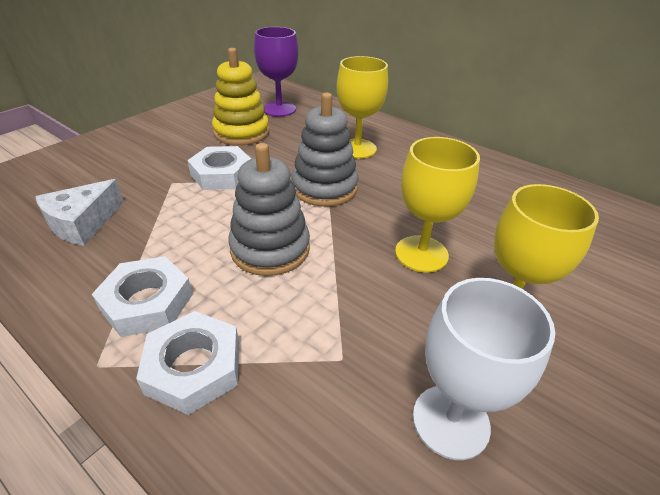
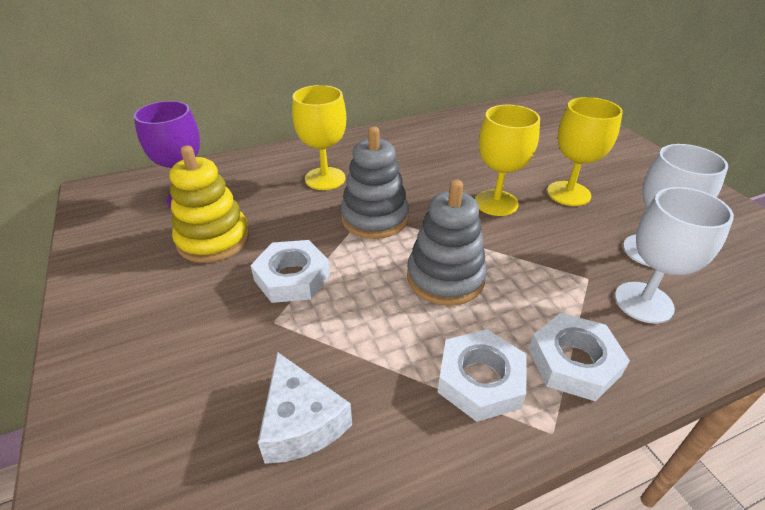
camera: 60 degrees left, 0 degrees up
(330, 425) = (643, 302): none -> white goblet

